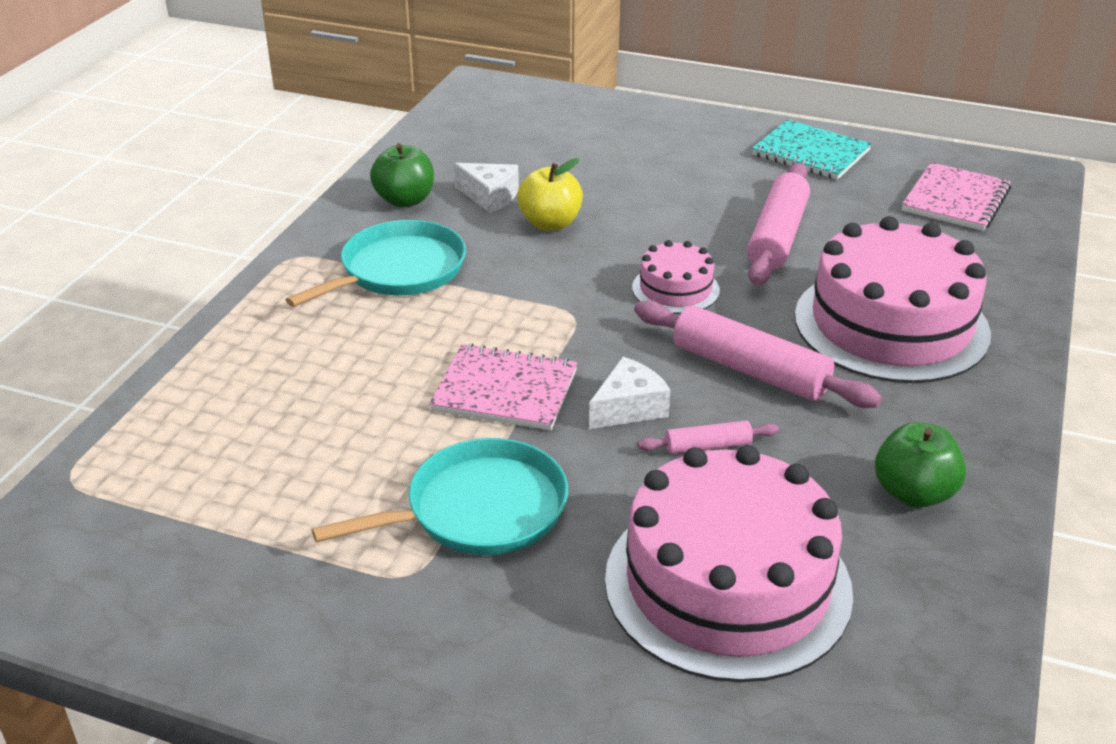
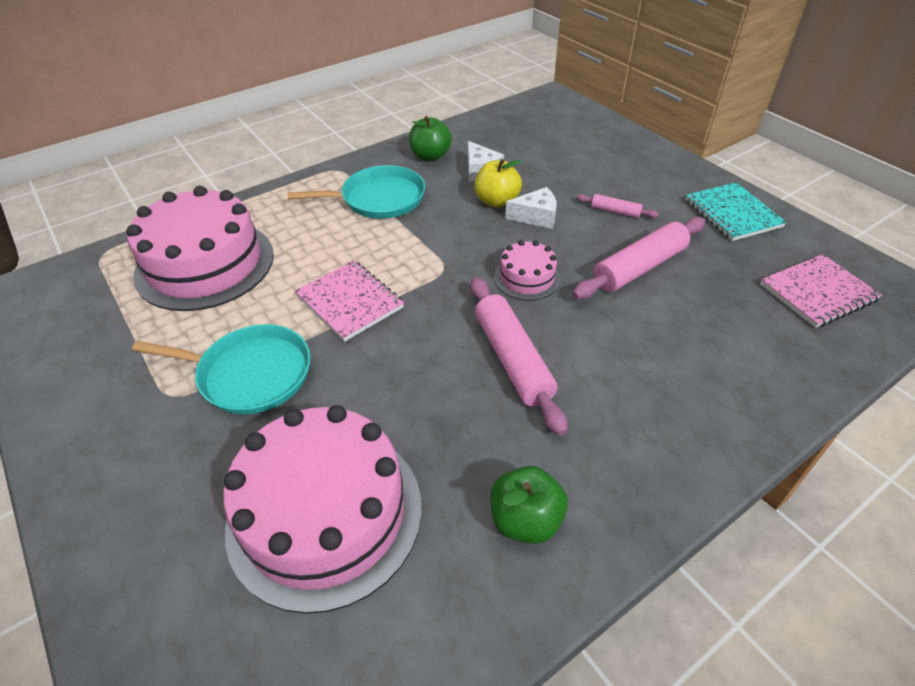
camera: 35 degrees right, 10 degrees up
(629, 408) = (406, 349): white cheese -> white cheese (536, 217)
(707, 446) = (424, 402): pink rolling pin -> pink rolling pin (615, 211)
(891, 324) = (654, 372): pink cake -> pink cake (205, 264)

